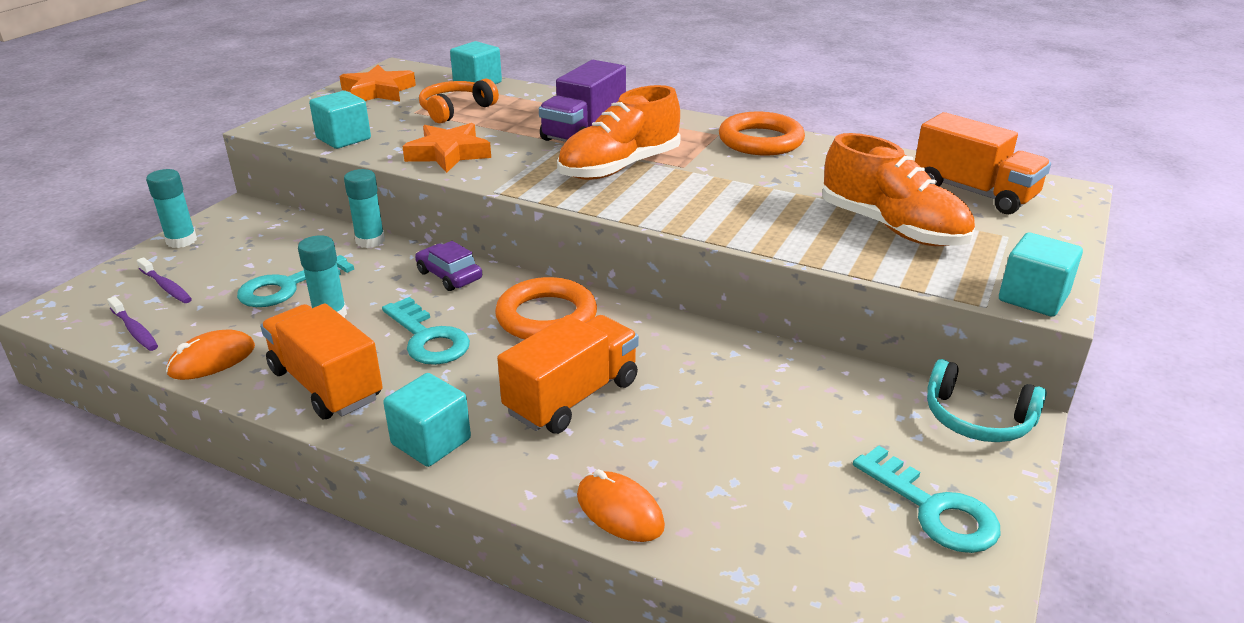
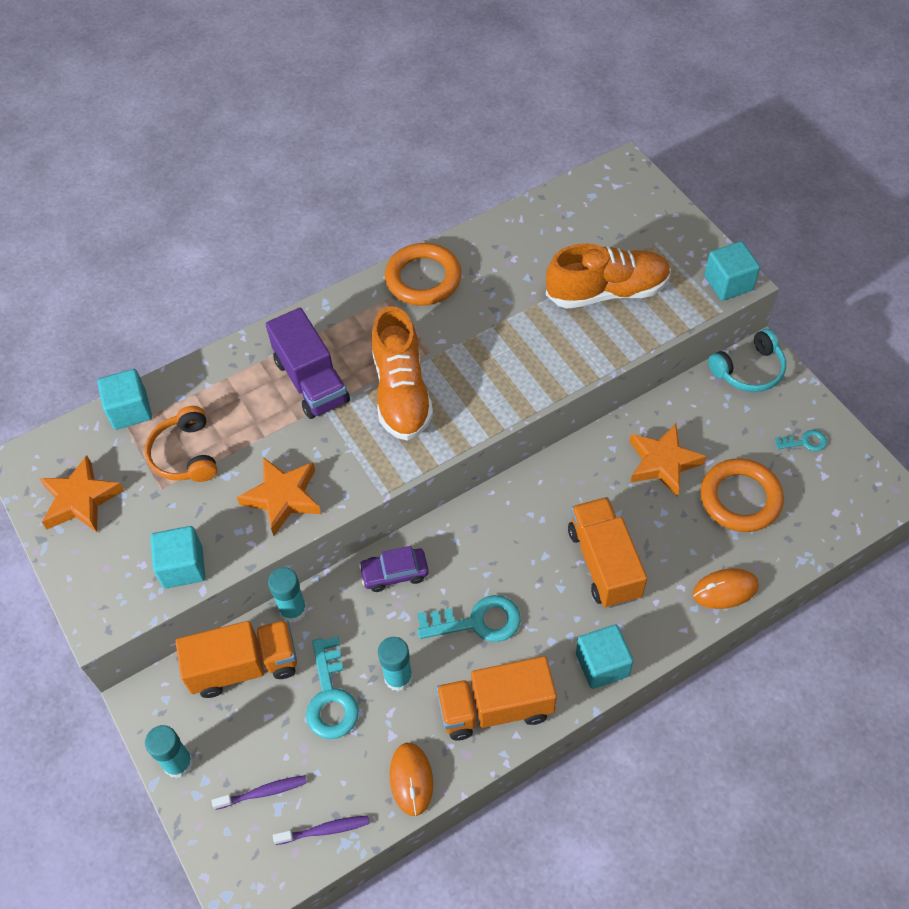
camera: 55 degrees left, 25 degrees up
(546, 317) = (498, 534): orange ring -> orange ring (740, 498)
(755, 395) = (663, 463): none -> orange star
(934, 509) = (805, 442): turquoise key -> turquoise key, size x0.54
(973, 192) = (592, 216): orange truck -> orange truck (244, 667)

